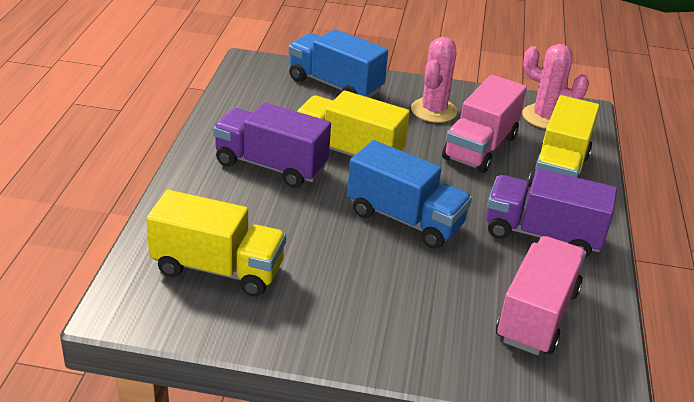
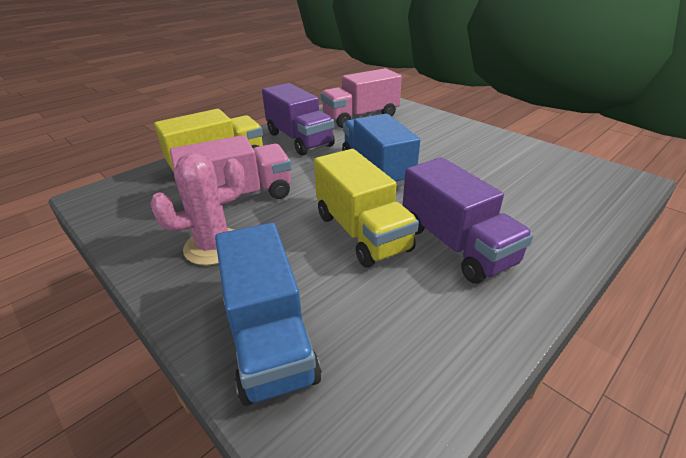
camera: 140 degrees left, 0 degrees up
(218, 269) = (547, 181): yellow truck -> none
(545, 117) = (134, 202): pink cactus -> none

